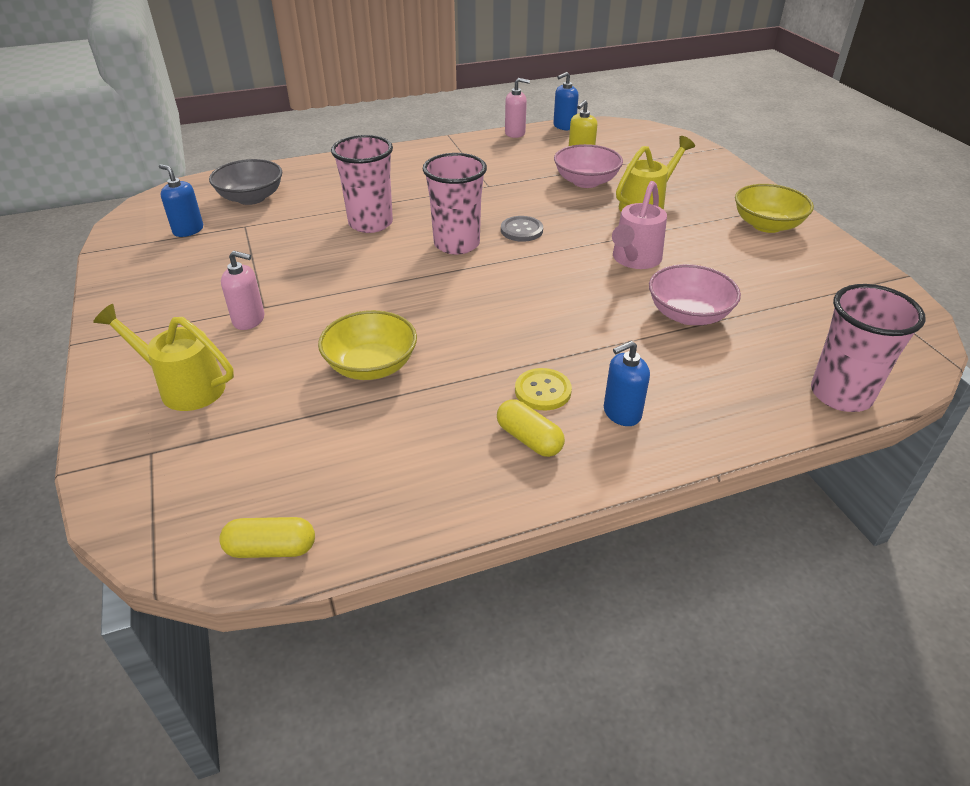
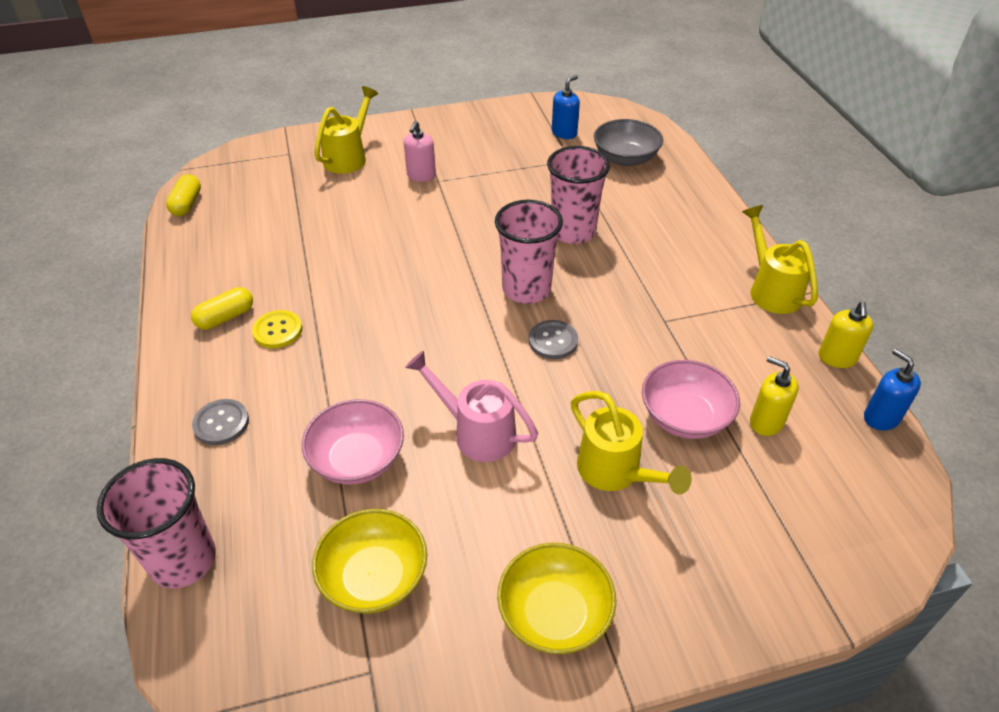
camera: 95 degrees right, 5 degrees up
(371, 366) = (343, 237): yellow bowl -> yellow bowl (374, 577)
(447, 147) = (771, 290): none -> yellow watering can
(515, 133) = (837, 358): pink soap dispenser -> yellow soap dispenser
(621, 413) = (230, 377): blue soap dispenser -> none
(686, 405) = (221, 423): none -> grey button

